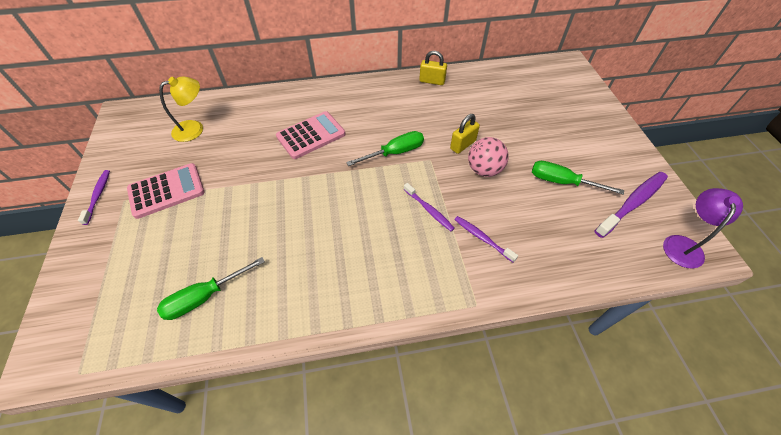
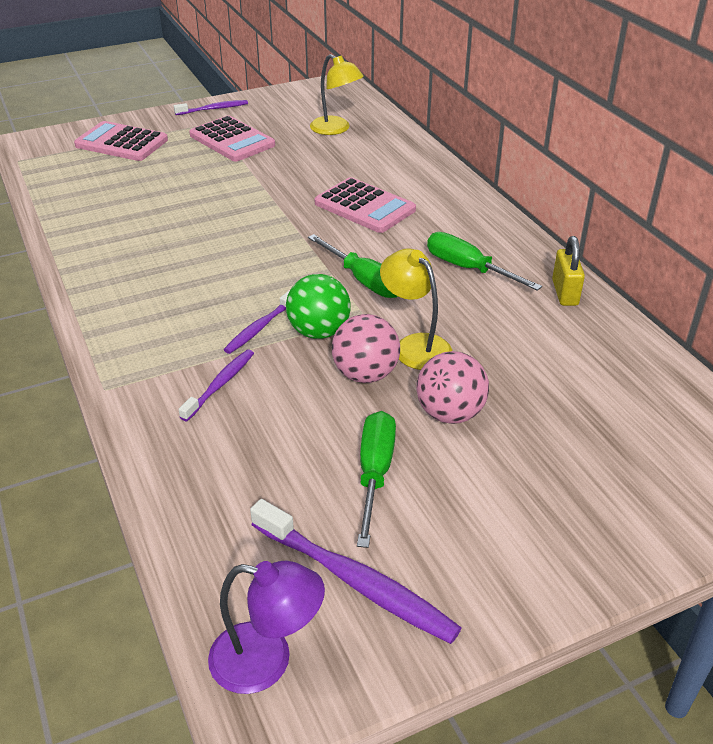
camera: 75 degrees right, 15 degrees down
(110, 272) = (121, 143): none -> pink calculator
(205, 297) = (98, 197): green screwdriver -> green screwdriver (468, 268)
(440, 182) = (319, 332): none -> green ball
(462, 145) = (415, 345): yellow padlock -> yellow lamp
(520, 145) = (450, 413): none -> pink ball

